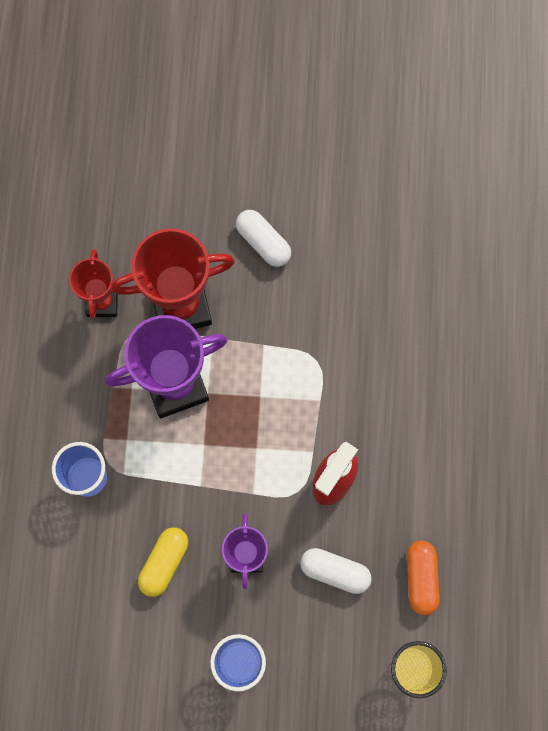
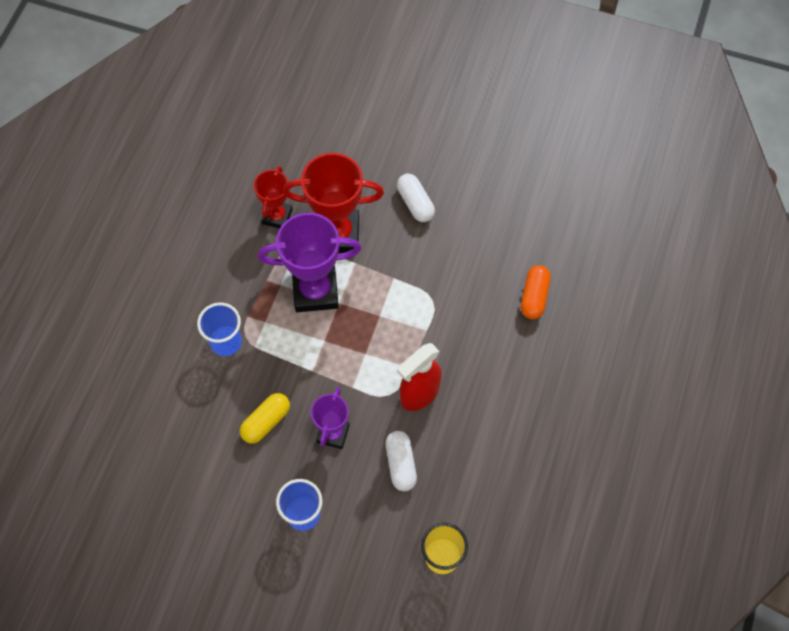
camera: 15 degrees right, 10 degrees down
(335, 571) = (401, 464): white capsule -> white capsule turned 45 degrees clockwise
(421, 578) = (470, 487): orange capsule -> orange capsule (534, 296)

